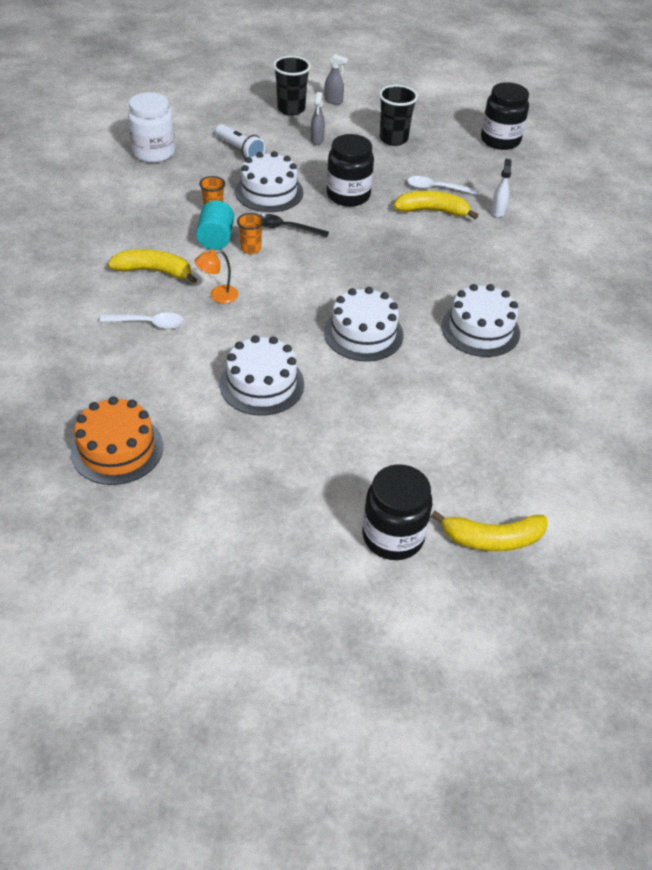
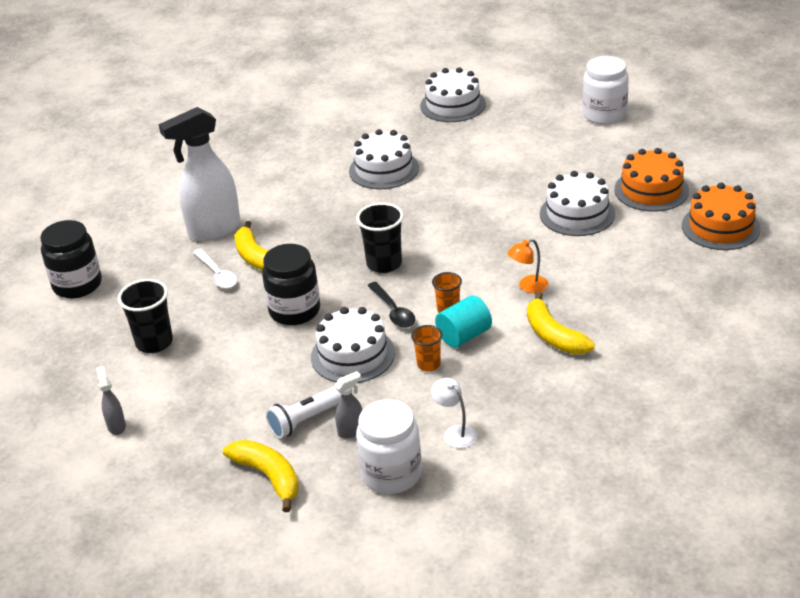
camera: 125 degrees left, 10 degrees down
(145, 186) = (455, 432): none -> white lamp
(149, 323) = (608, 295): white spoon -> none
(218, 296) = (528, 287): orange lamp -> orange lamp turned 120 degrees clockwise
(226, 454) = (651, 190): none -> orange cake
(240, 150) = (305, 420): white flashlight -> white flashlight turned 135 degrees counterclockwise
(291, 109) = (173, 444): black cup -> black cup (384, 264)
(317, 140) = (219, 385): grey spray bottle -> grey spray bottle (351, 431)
(363, 333) = (462, 206): white cake -> white cake (453, 105)
(393, 536) = (604, 115): black jar -> white jar
(492, 539) = (554, 91): yellow banana -> yellow banana (268, 477)
(497, 211) = (213, 230): white spray bottle -> white spray bottle, size x2.36

